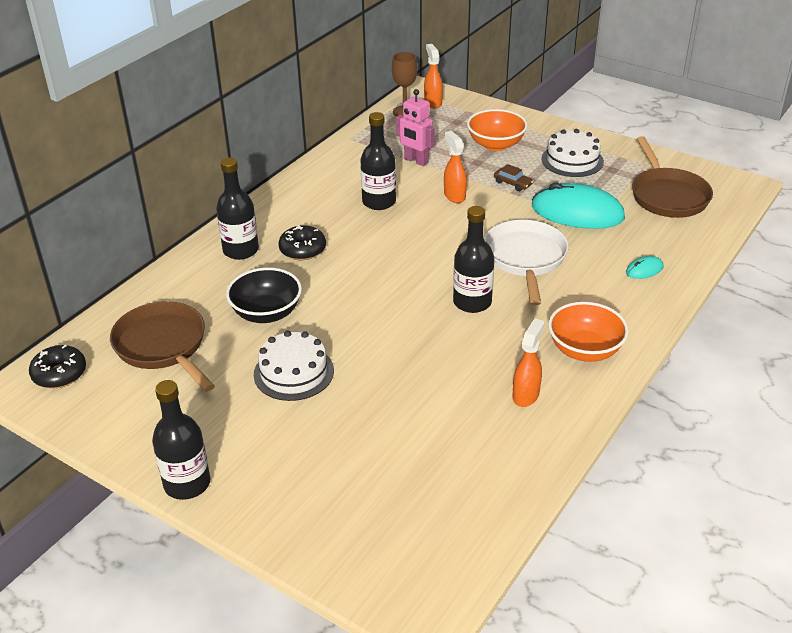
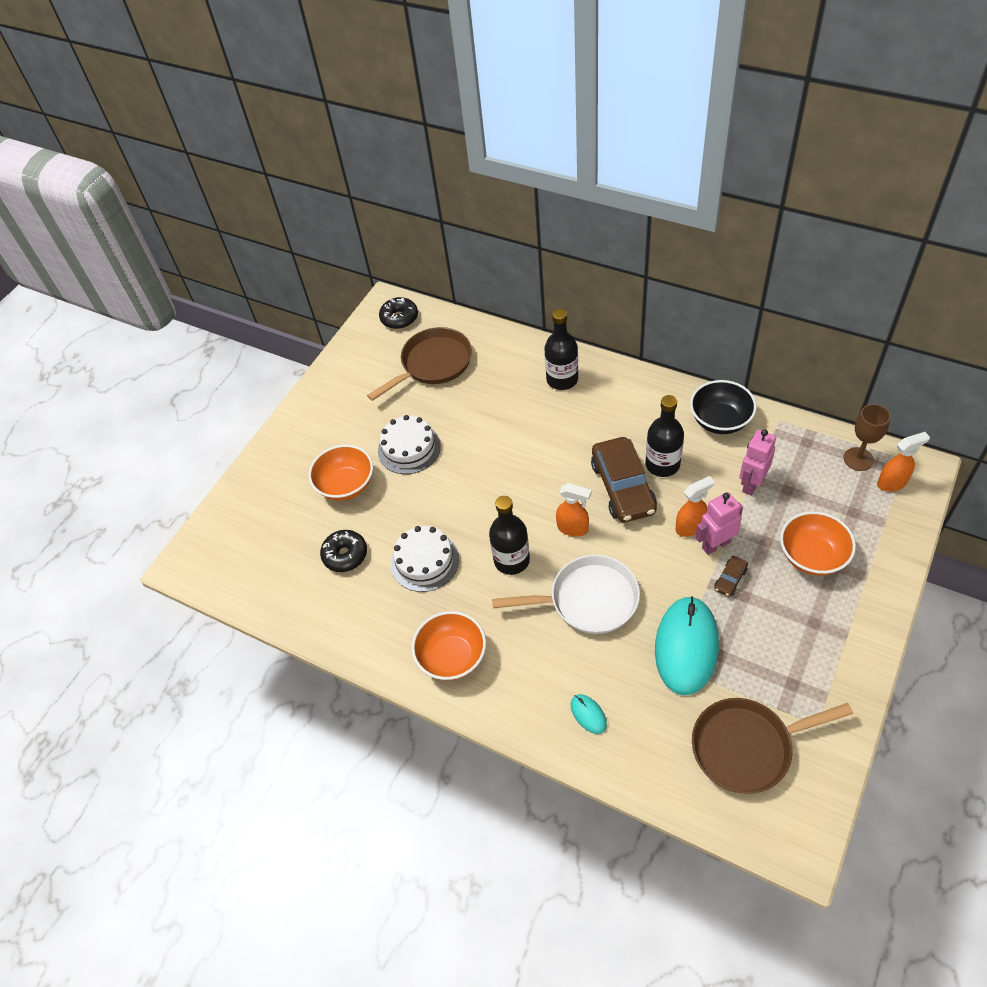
camera: 90 degrees right, 15 degrees up
(187, 483) = (297, 414): black bottle -> none
(266, 313) = (479, 416): black bowl -> black bowl (720, 420)
(303, 250) = (571, 421): black donut -> black donut (345, 555)
(333, 431) = (346, 485): none -> orange bowl
(399, 226) = (623, 487): none -> brown car
(476, 186) = (715, 545): none -> pink robot
(526, 395) = (390, 611): orange spray bottle -> orange spray bottle (573, 528)
(572, 160) = (800, 639): white cake -> white cake (425, 561)

